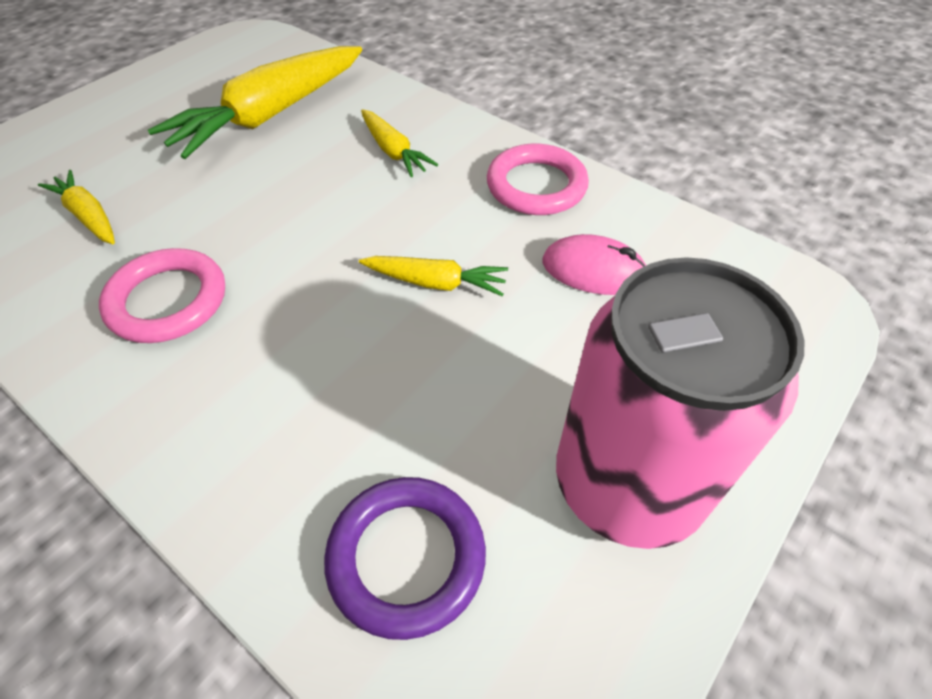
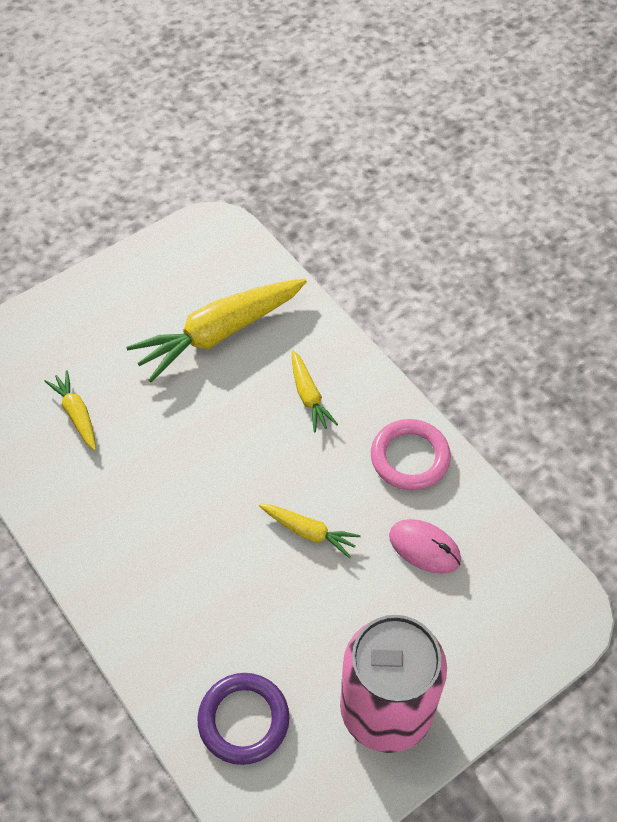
camera: 15 degrees right, 5 degrees up
(167, 301) = (126, 505): pink ring -> none

